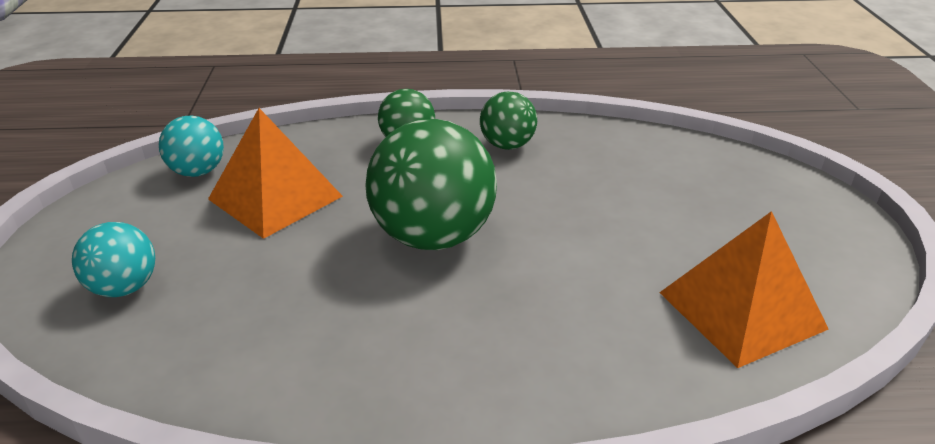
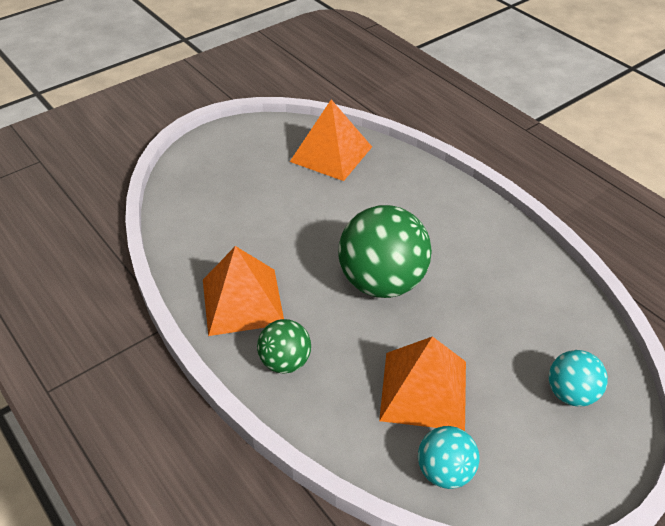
camera: 125 degrees left, 10 degrees up
(507, 145) = (242, 301): green ball -> orange pyramid

